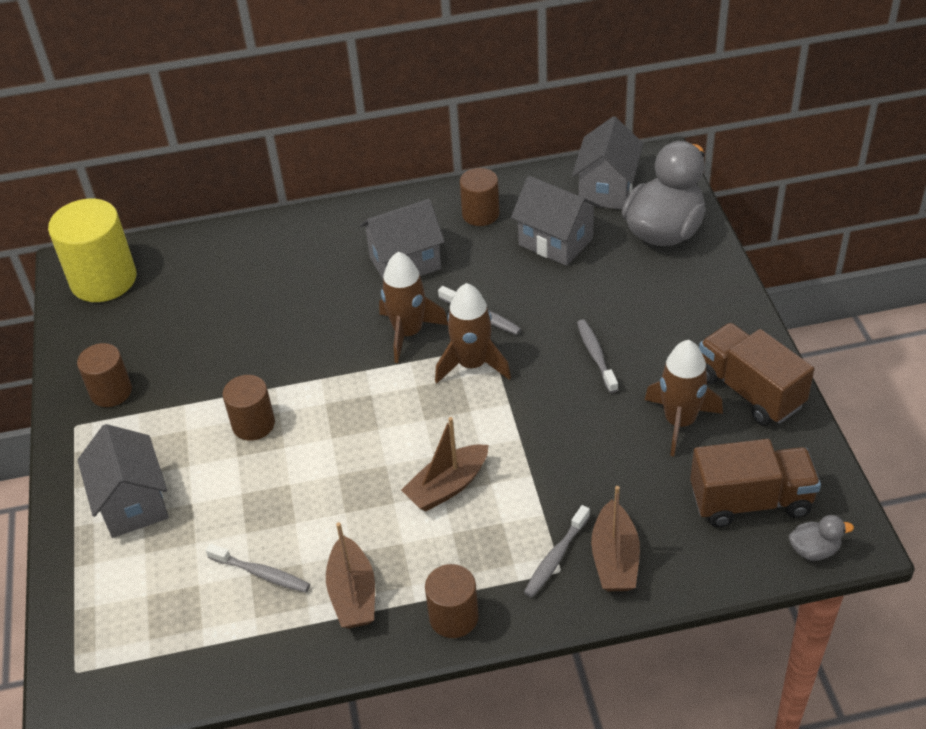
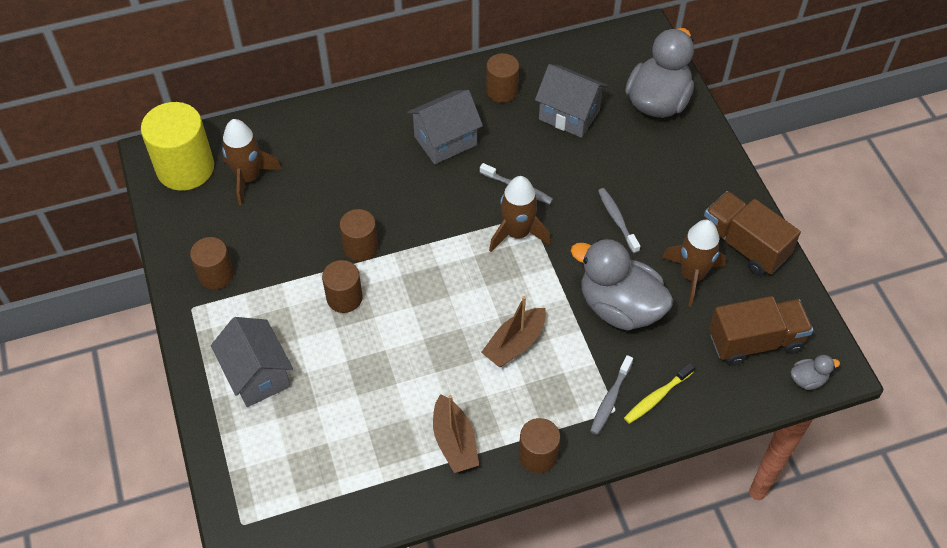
camera: 10 degrees left, 10 degrees up
(262, 574) = (377, 430): grey toothbrush -> none
(284, 370) = (360, 247): none -> brown cylinder
(408, 333) = (459, 207): brown rocket -> brown rocket (248, 178)
(584, 452) = (619, 307): none -> grey duck
(606, 189) = (604, 63): grey house -> none
(615, 559) = (656, 397): brown boat -> yellow toothbrush

